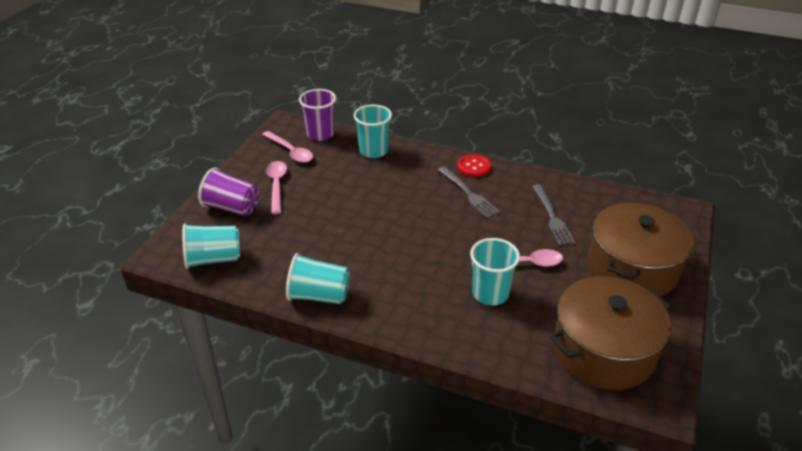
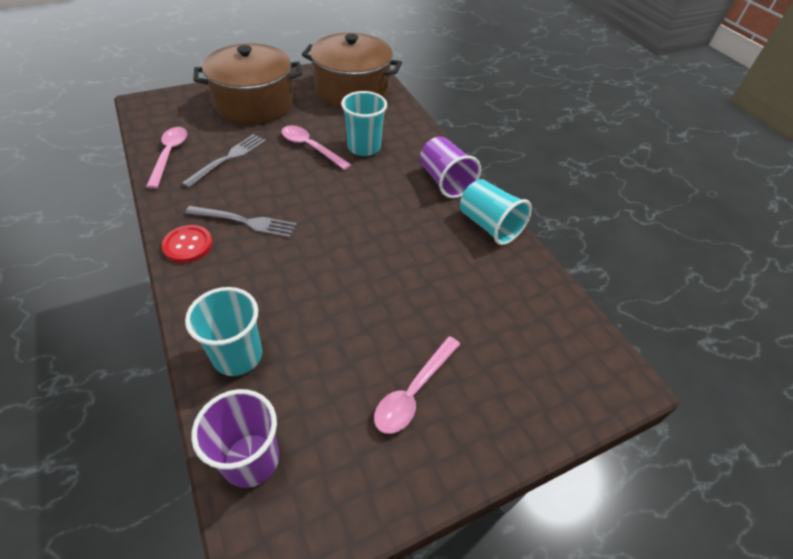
camera: 140 degrees left, 10 degrees up
(213, 259) = (564, 329): turquoise cup -> none
(232, 208) = (498, 395): purple cup -> purple cup (445, 181)
(290, 151) = (333, 453): pink spoon -> pink spoon (169, 155)
(469, 194) = (246, 222): grey fork -> grey fork turned 90 degrees clockwise

